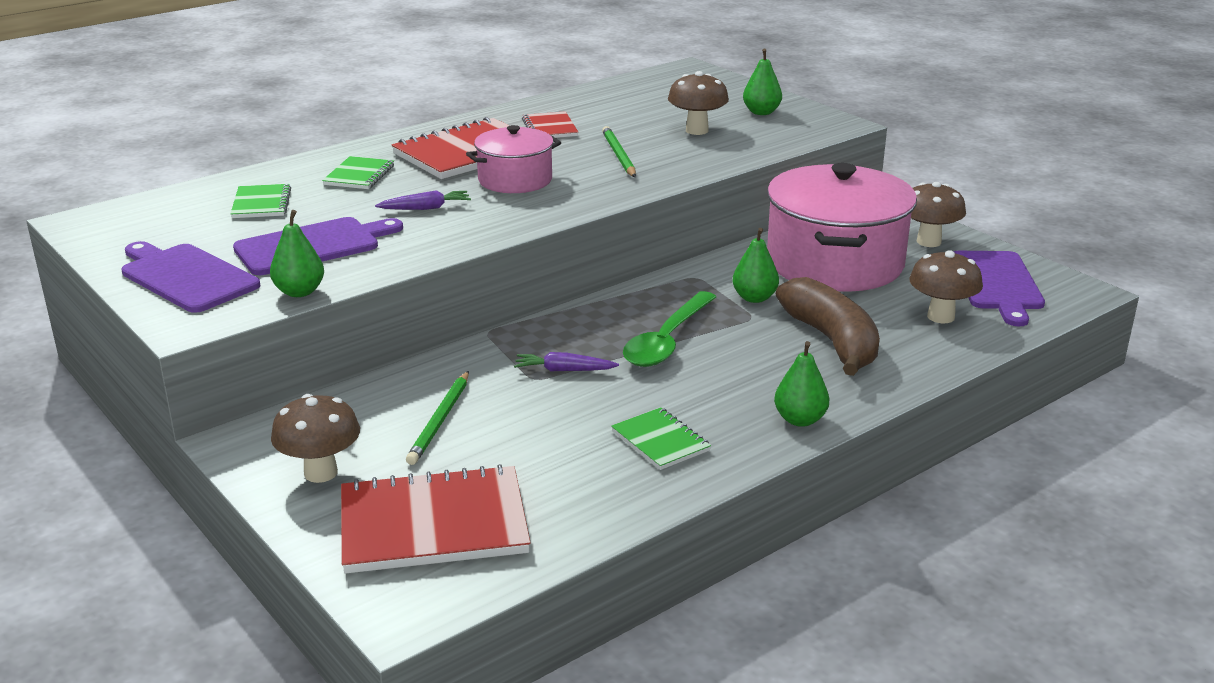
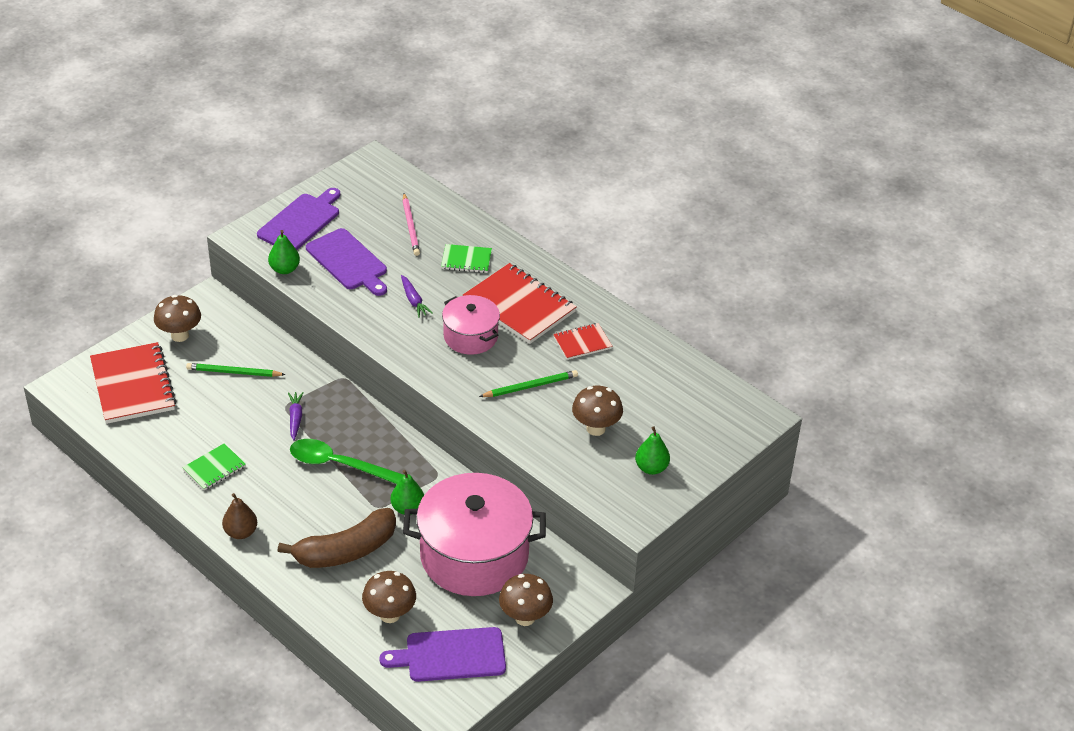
camera: 80 degrees right, 15 degrees up
(261, 204) = (411, 226): green notebook -> pink pencil
(800, 420) = (241, 532): green pear -> brown pear

